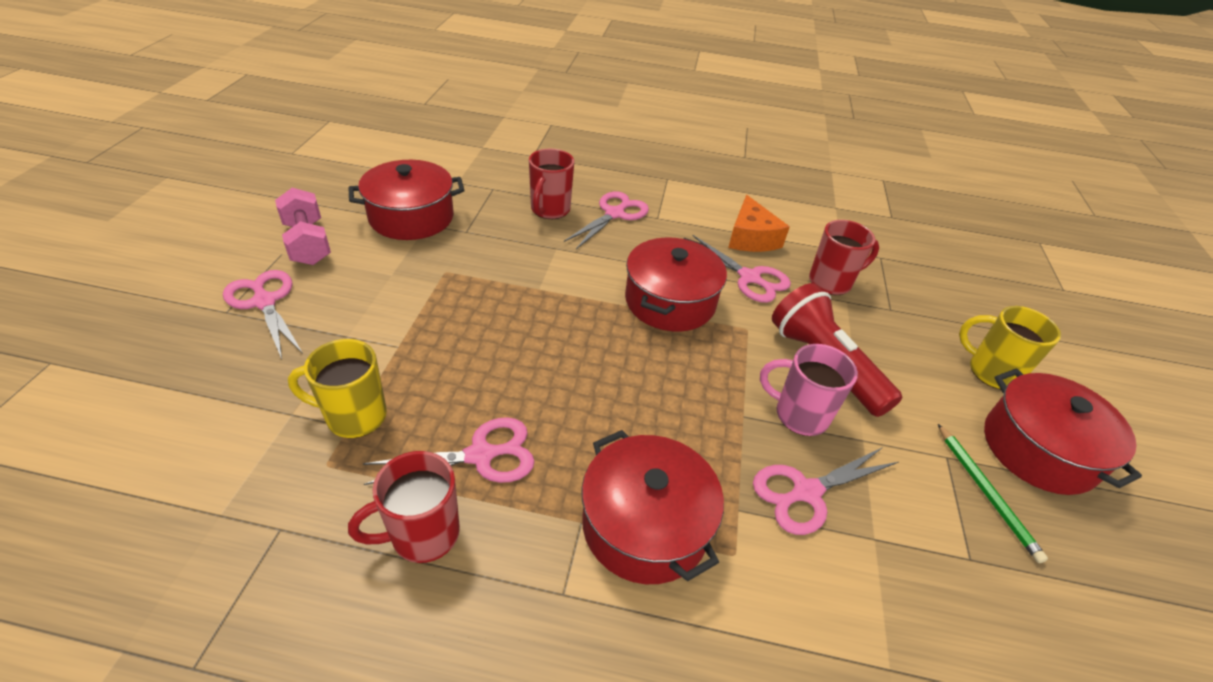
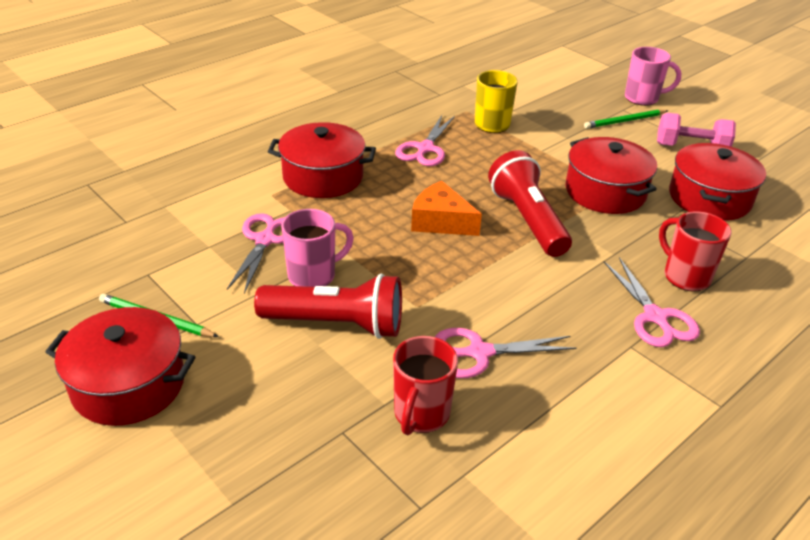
camera: 130 degrees right, 5 degrees down
(177, 303) = (642, 98): none -> pink mug
(264, 302) = (624, 121): pink scissors -> green pencil
(423, 534) = (396, 121): red mug -> none
(556, 310) = (527, 220): none -> red flashlight
(670, 301) = (489, 281): red pot -> red pot (605, 192)
(751, 238) = (545, 401): orange cheese -> orange cheese (441, 221)
(991, 372) = (203, 436): yellow mug -> none

